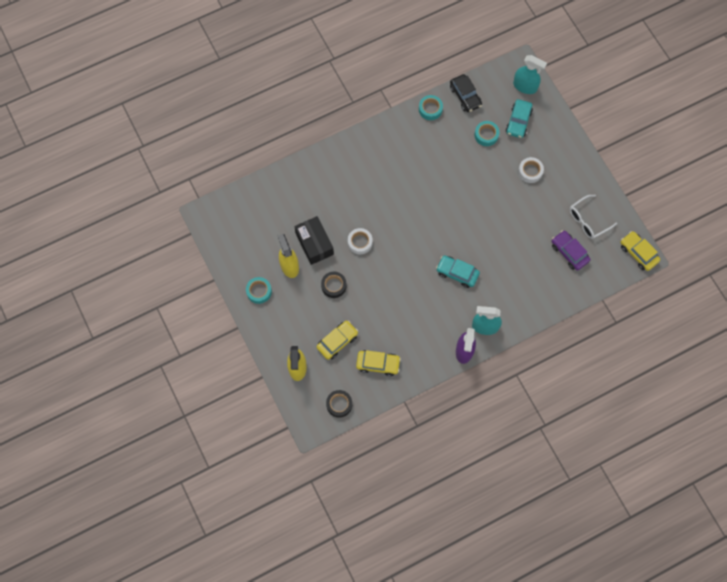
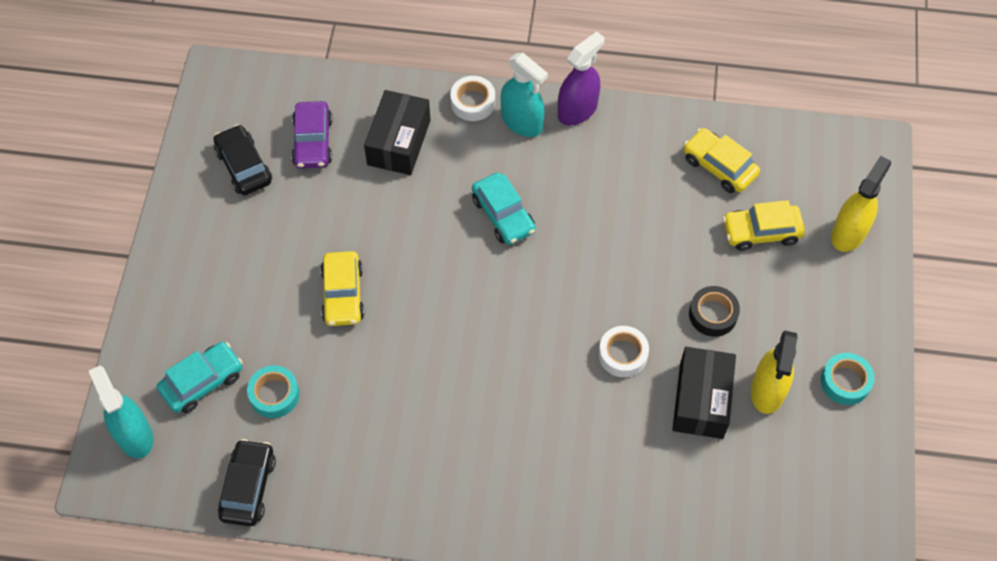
camera: 145 degrees left, 10 degrees down
(339, 404) = (814, 149): black tape -> none
(430, 109) = (328, 505): turquoise tape -> none
(530, 171) = (259, 290): white tape -> white tape (473, 102)
(531, 278) = (399, 142): none -> black box
(588, 220) = (244, 166): white glasses -> black car
(638, 253) = (218, 82): yellow car -> yellow car (343, 294)

